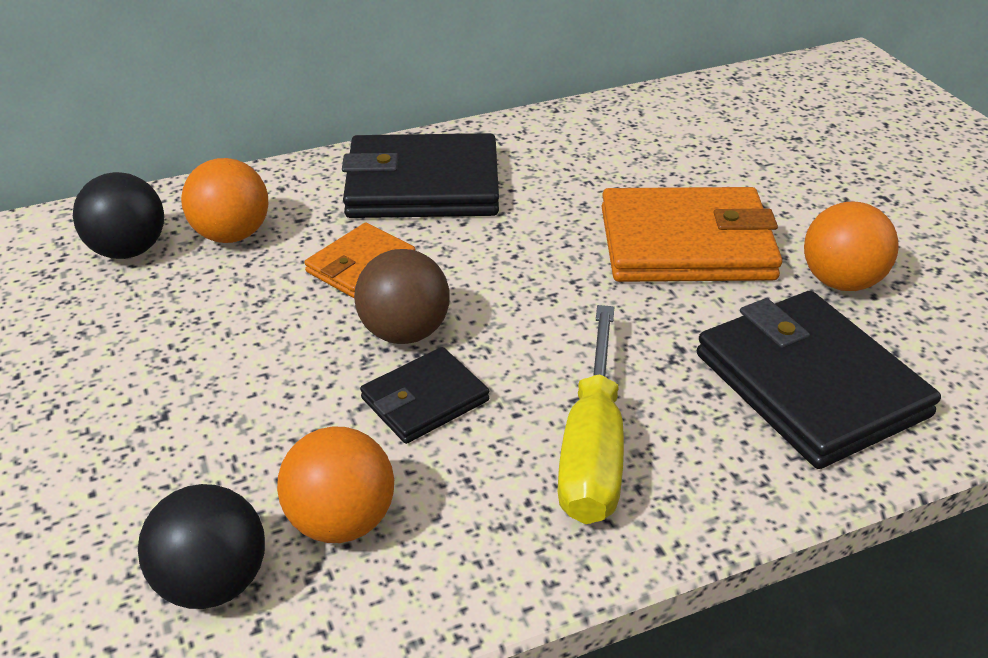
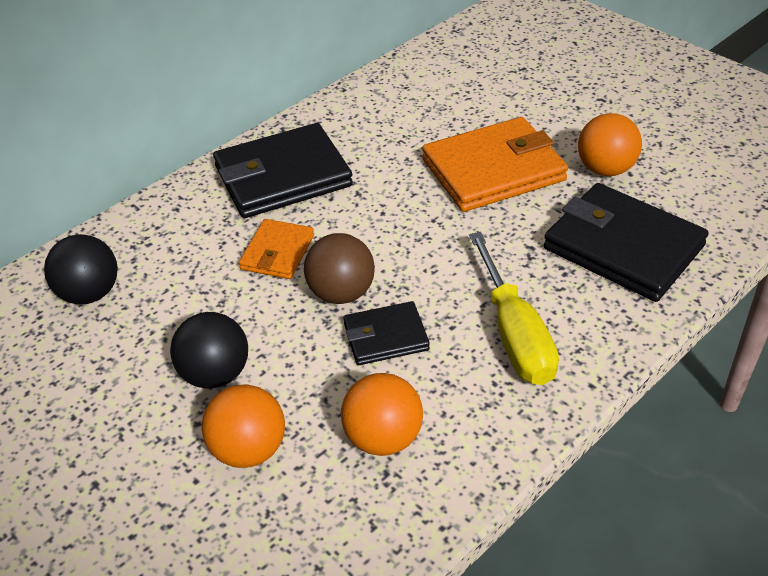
camera: 20 degrees left, 5 degrees up
(213, 582) = (324, 508): black ball -> black ball (215, 374)
(232, 235) = (164, 257): orange ball -> orange ball (249, 449)
(425, 399) = (386, 336): black wallet -> black wallet turned 45 degrees clockwise

